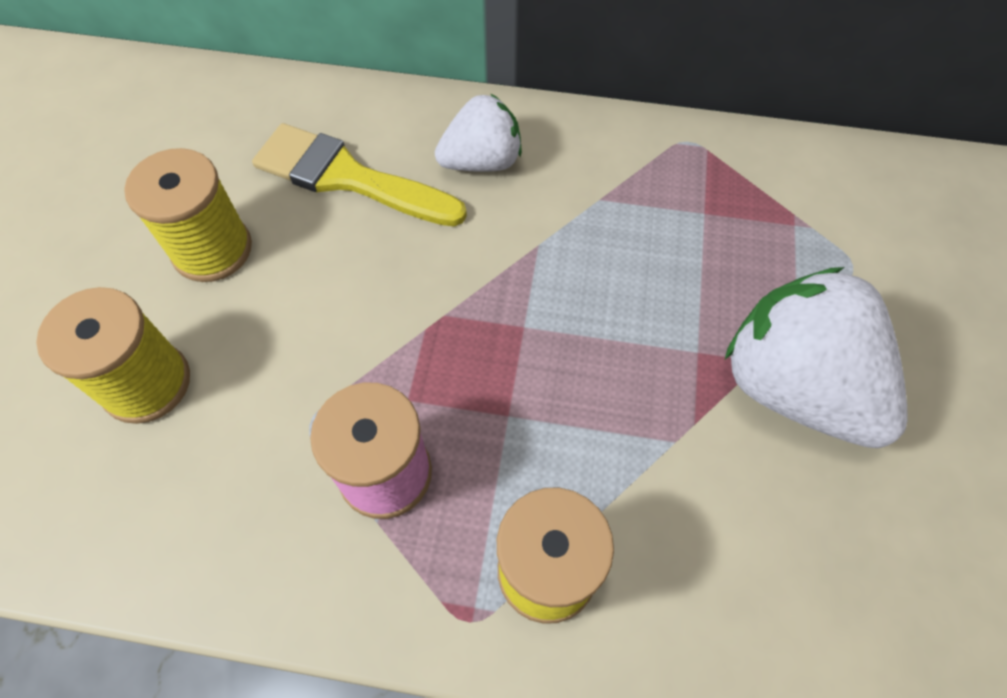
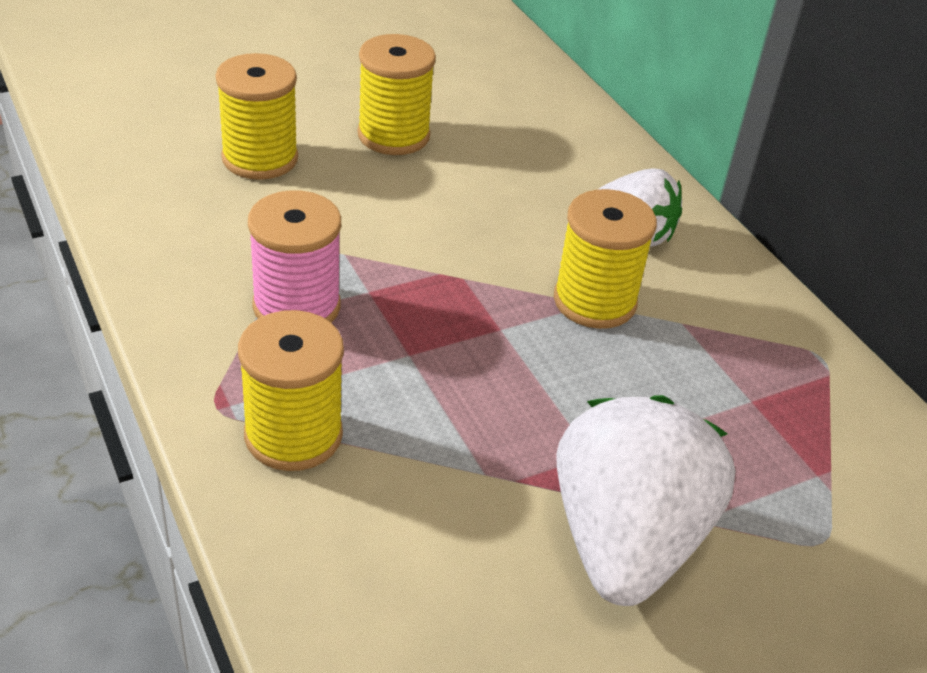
camera: 50 degrees right, 20 degrees down
(348, 177) = (530, 170): yellow brush -> none
(538, 240) = (594, 301): none -> yellow spool

